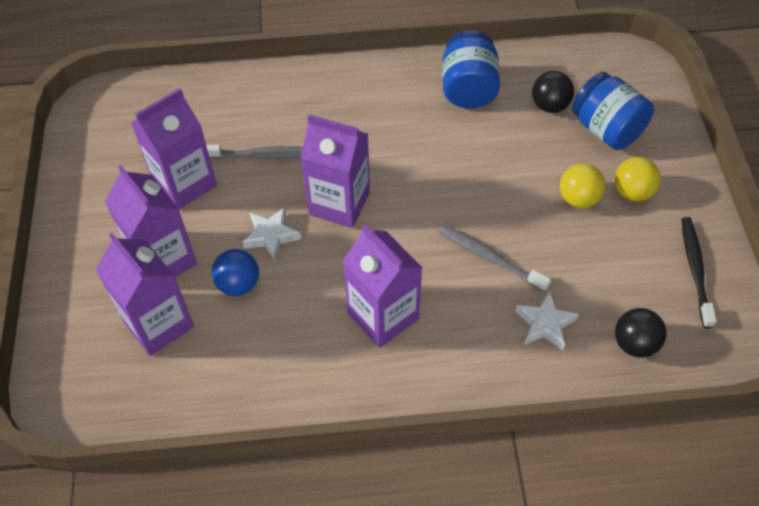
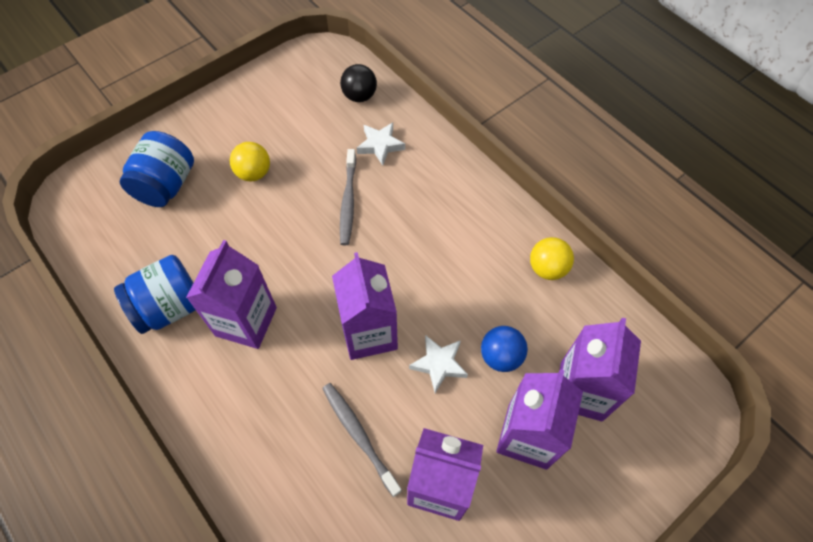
camera: 125 degrees left, 5 degrees up
(383, 316) = (448, 239): purple carton -> purple carton (246, 321)
(549, 105) = (158, 235): black ball -> none
(632, 192) = (226, 144): yellow ball -> yellow ball (547, 268)
(695, 269) = (276, 87): black toothbrush -> none

